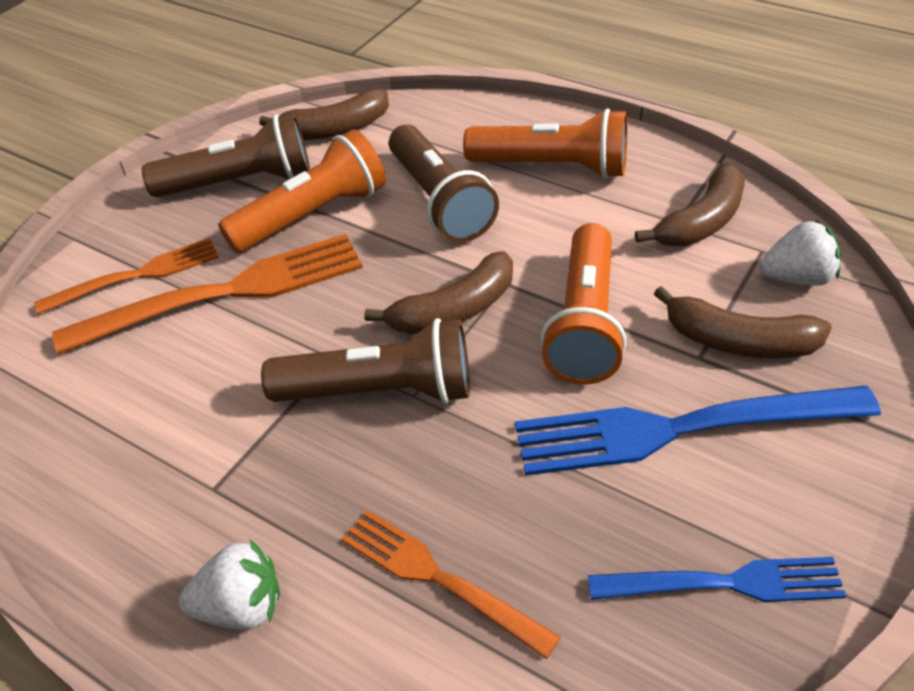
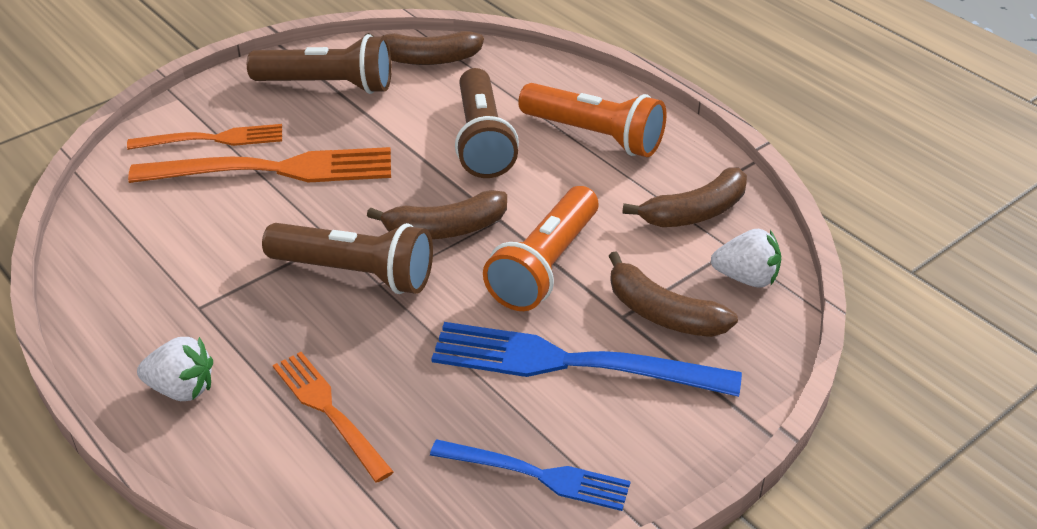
camera: 15 degrees right, 5 degrees down
(312, 215) = (372, 126): orange flashlight -> none

